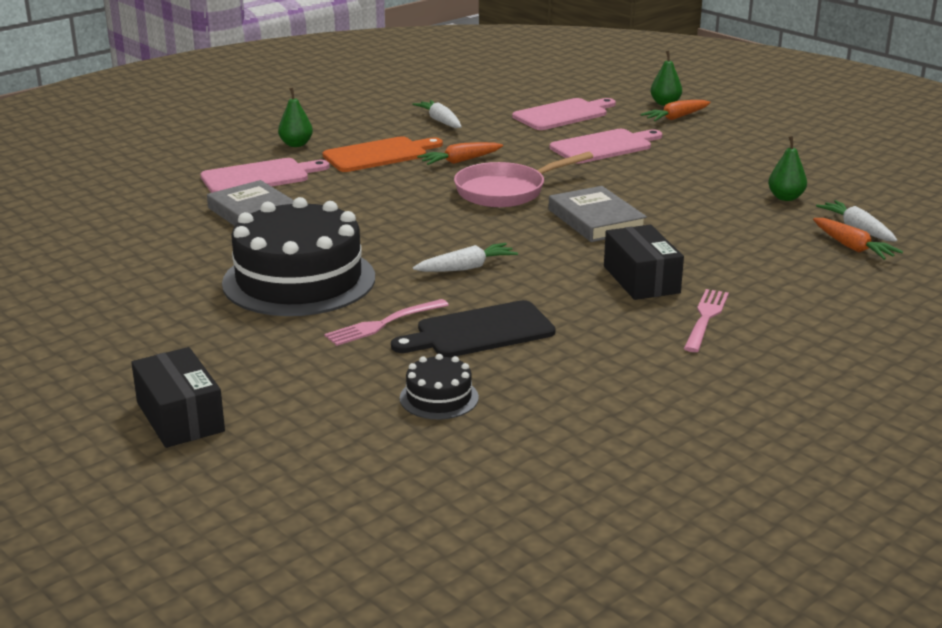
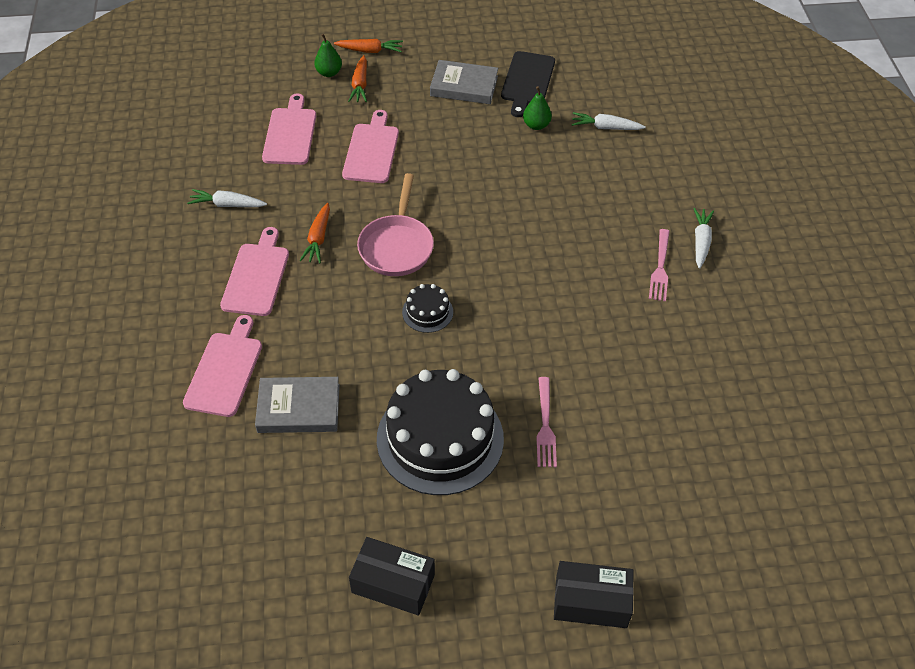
camera: 55 degrees left, 25 degrees up
(296, 144) = (180, 314): green pear -> none
(379, 155) = (257, 276): orange cutting board -> pink cutting board
(439, 398) = (663, 450): black cake -> black cake (427, 312)
(466, 268) = (499, 337): white carrot -> white carrot (701, 241)
(479, 331) = (594, 382): black cutting board -> black cutting board (527, 81)
(596, 220) = (487, 230): grey book -> grey book (464, 86)
(641, 279) = (589, 264): black box -> black box (393, 583)
(705, 318) = (660, 268): pink fork -> pink fork turned 135 degrees counterclockwise
(852, 247) = (626, 146): orange carrot -> orange carrot (370, 51)

